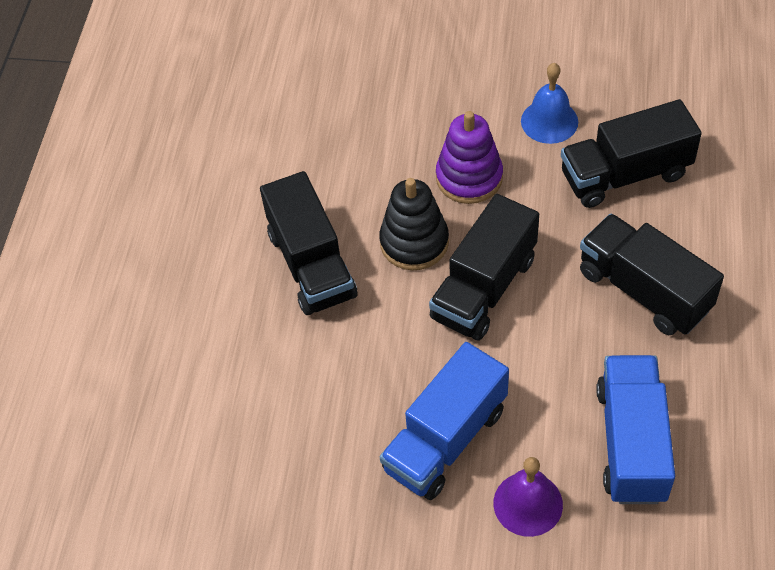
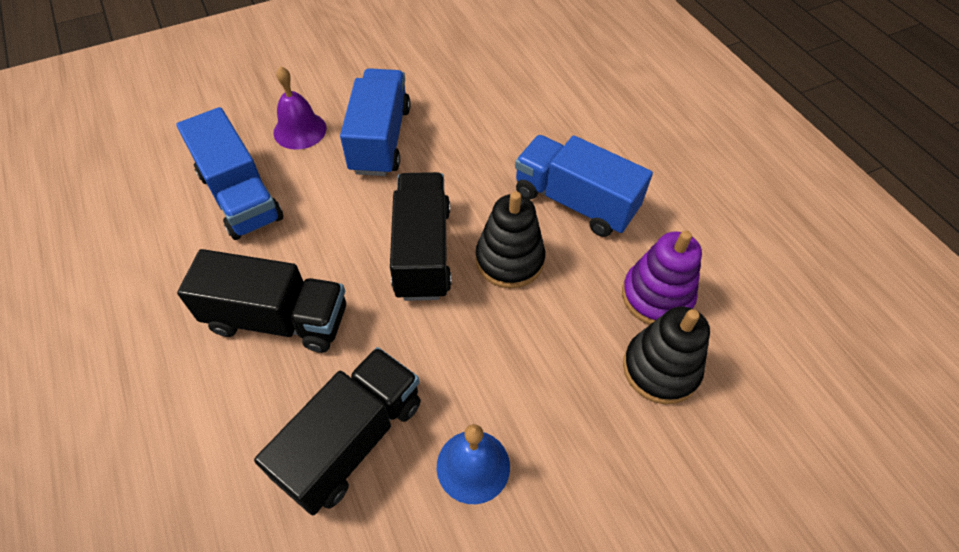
camera: 140 degrees right, 0 degrees up
(311, 264) = (574, 202): black truck -> blue truck
(371, 112) = (660, 369): none -> black stacking toy
(469, 177) = (509, 348): purple stacking toy -> purple stacking toy (656, 296)

